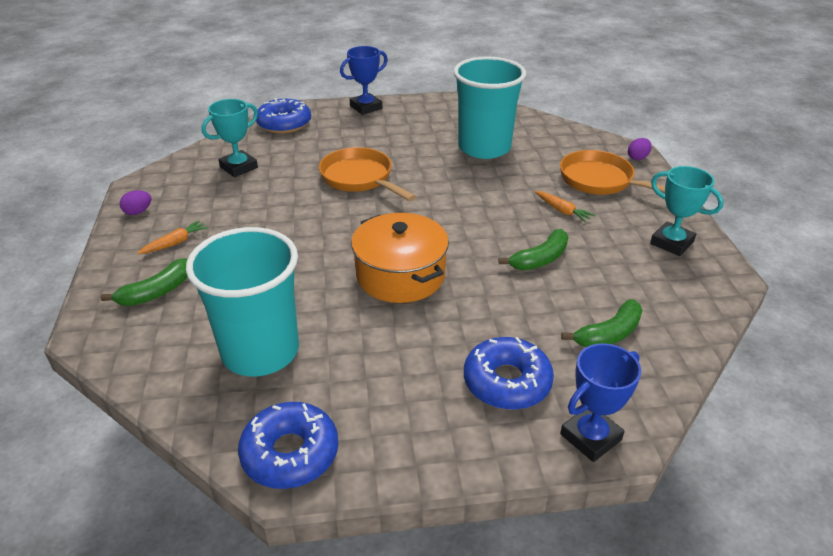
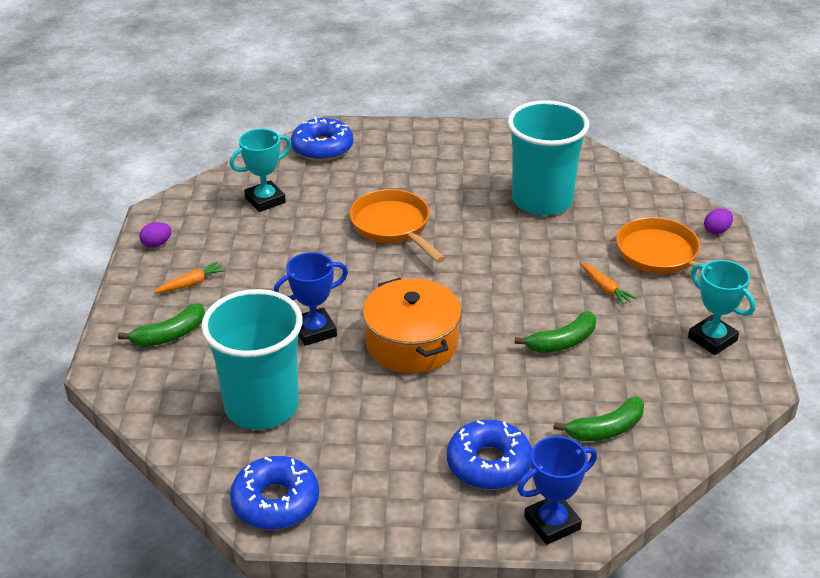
camera: 10 degrees right, 0 degrees up
(366, 107) = (419, 133): blue trophy -> blue trophy (314, 331)

